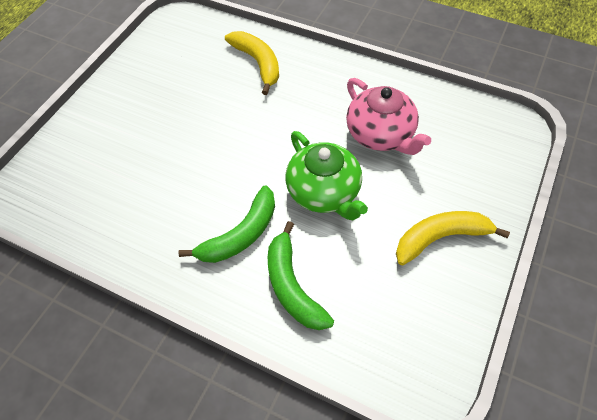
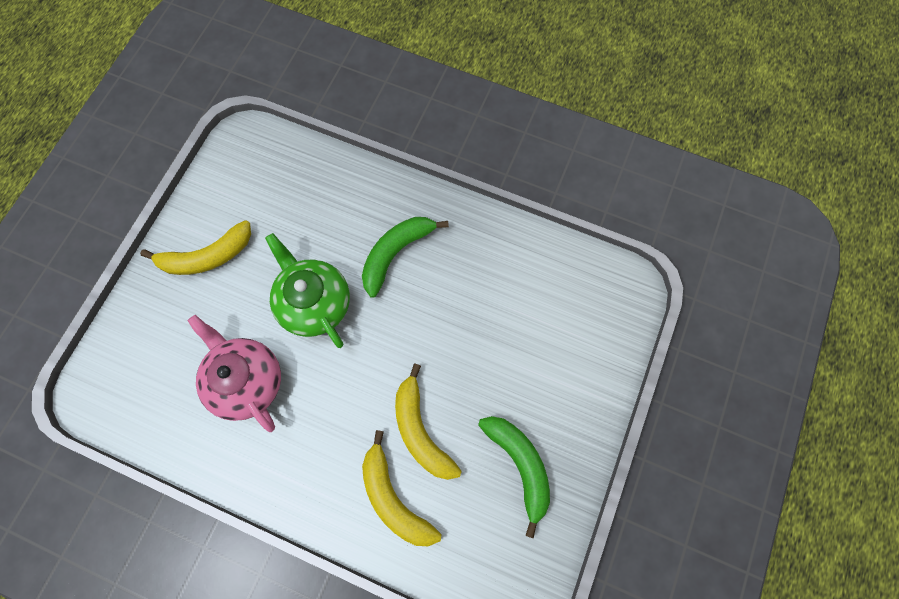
camera: 175 degrees right, 15 degrees up
(233, 99) = (420, 430): none -> yellow banana
(292, 286) = (346, 207): green banana -> green banana (520, 465)

